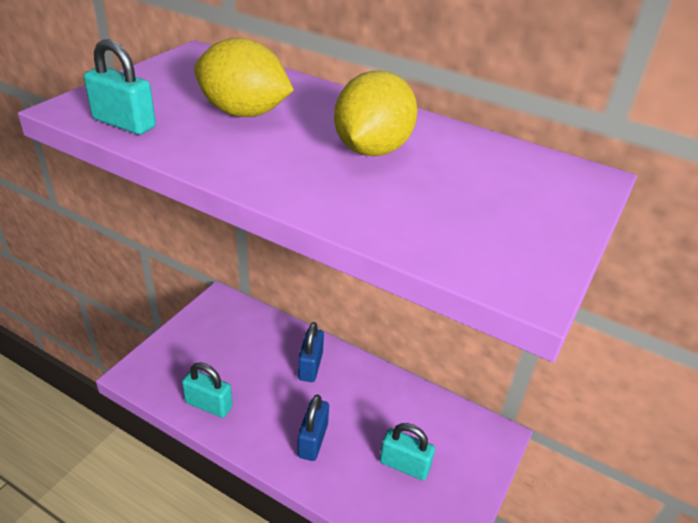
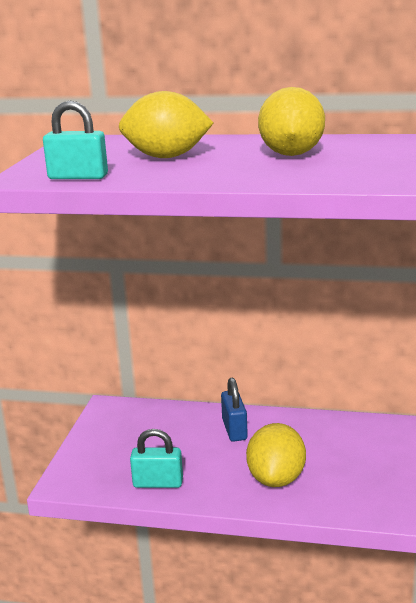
camera: 15 degrees left, 15 degrees down
(312, 440) = (276, 479): blue padlock -> yellow lemon
(404, 465) = (370, 471): turquoise padlock -> none

